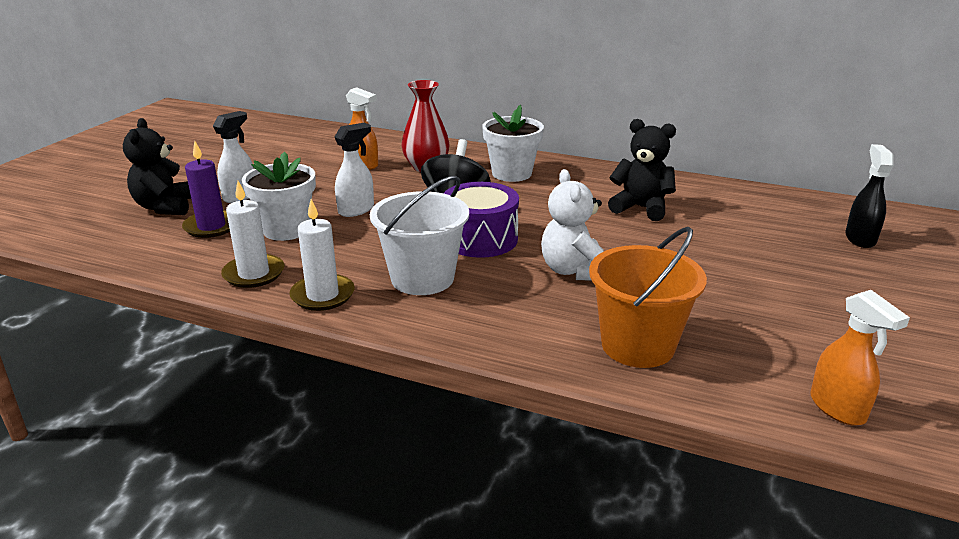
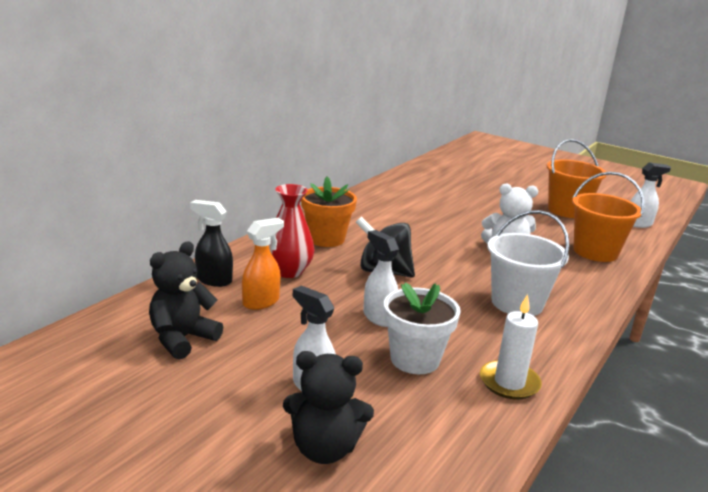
camera: 80 degrees left, 5 degrees down
(211, 226) = (395, 409): purple candle -> none
(322, 295) = (547, 349): white candle -> none
(480, 239) = (452, 272): purple drum -> none
(511, 173) = (326, 239): white flower pot -> orange flower pot
(641, 208) = (412, 211): black teddy bear -> black teddy bear (182, 339)
(805, 326) = (567, 210): none -> orange bucket
(838, 409) = (639, 224): orange spray bottle -> white spray bottle
(860, 238) = (469, 174): black spray bottle -> black spray bottle (213, 280)

